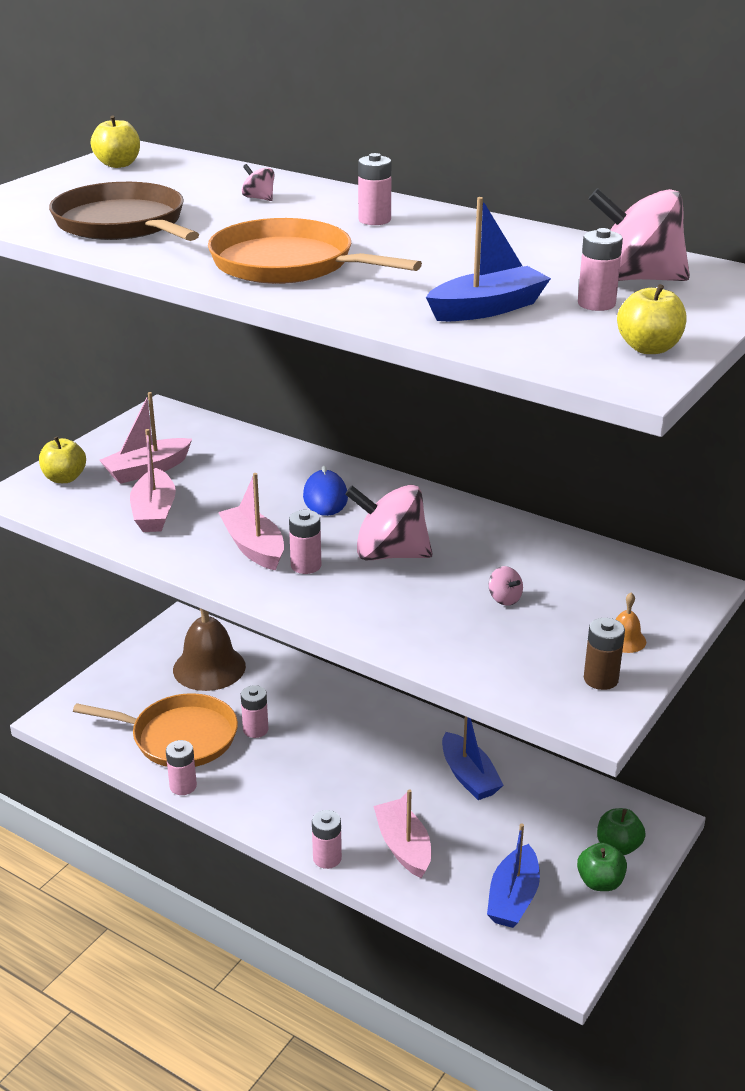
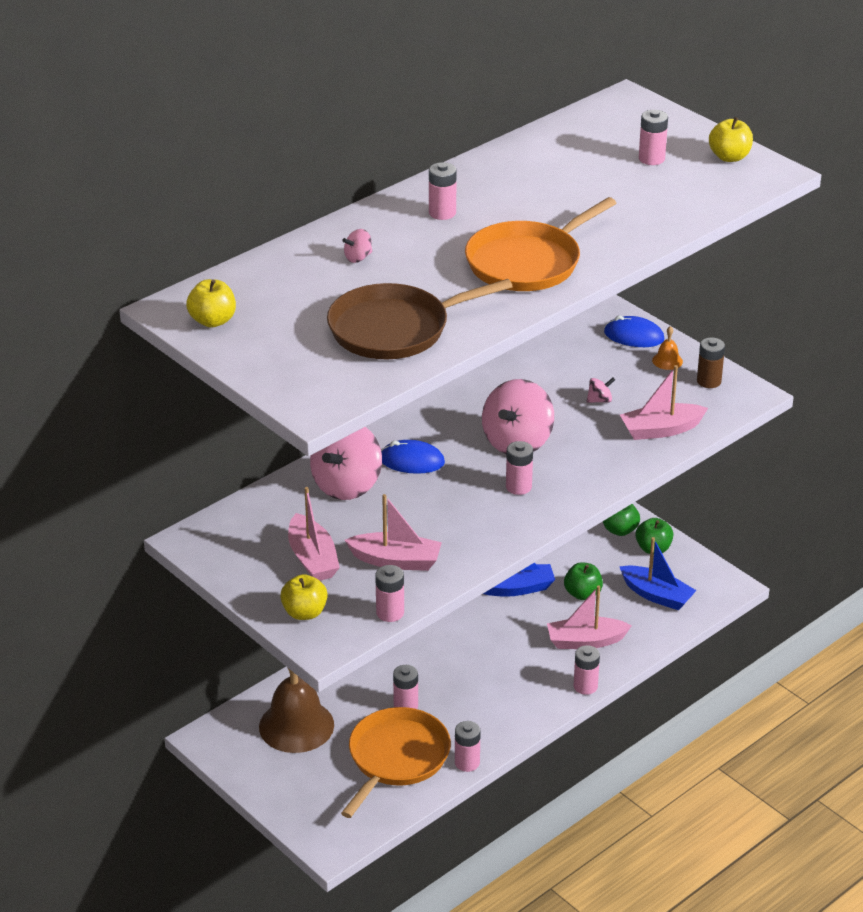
camera: 75 degrees left, 5 degrees up
(70, 521) = (390, 613): none -> pink battery
(254, 547) = (479, 510): pink boat -> pink boat (661, 430)
(485, 831) = (582, 594): none -> green apple
(487, 309) = (646, 198): blue boat -> none
(636, 279) = (612, 136): pink spinning top -> pink spinning top (347, 485)
(661, 607) = (634, 336): none -> blue mouse

